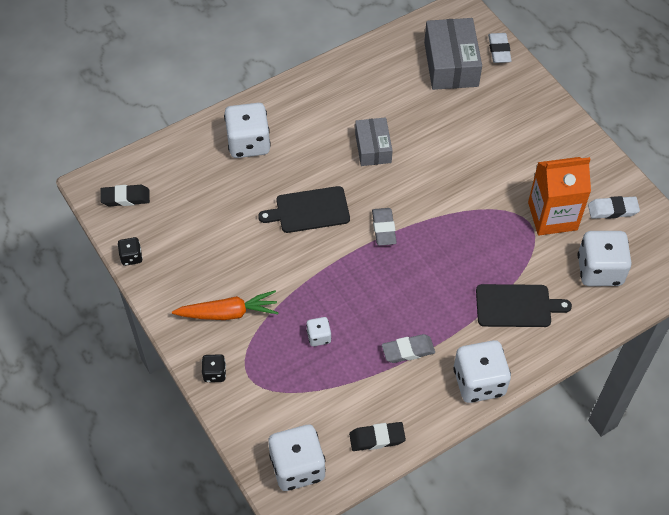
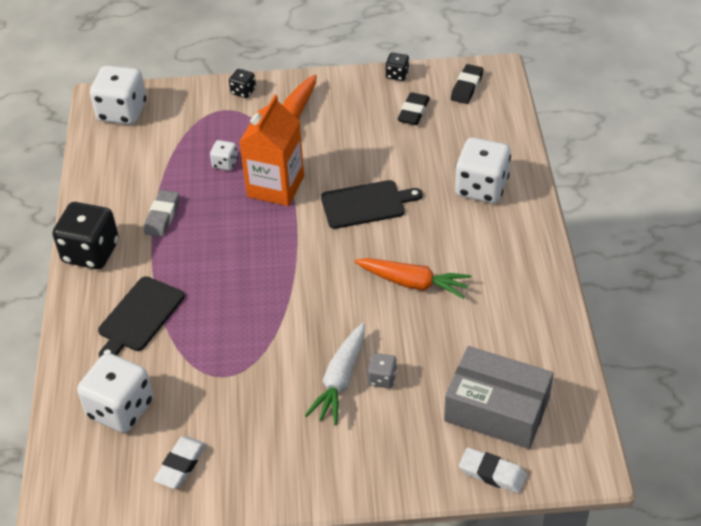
camera: 120 degrees right, 10 degrees down
(309, 210) = (366, 204): black cutting board -> black cutting board turned 60 degrees clockwise
(373, 148) = (413, 283): grey box -> orange carrot
(377, 438) = (102, 165): black eraser -> black eraser (413, 112)
(383, 229) = (304, 251): grey eraser -> none
(468, 131) = (382, 378): none -> grey dice
(479, 382) = (91, 252): white dice -> black dice
(485, 153) = (340, 380): none -> white carrot
(552, 216) = (216, 401): orange carton -> orange carton (275, 186)

